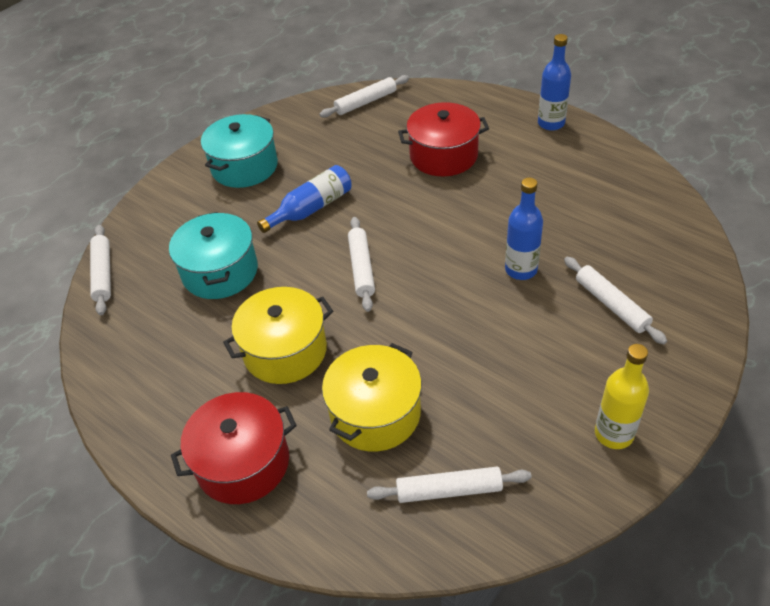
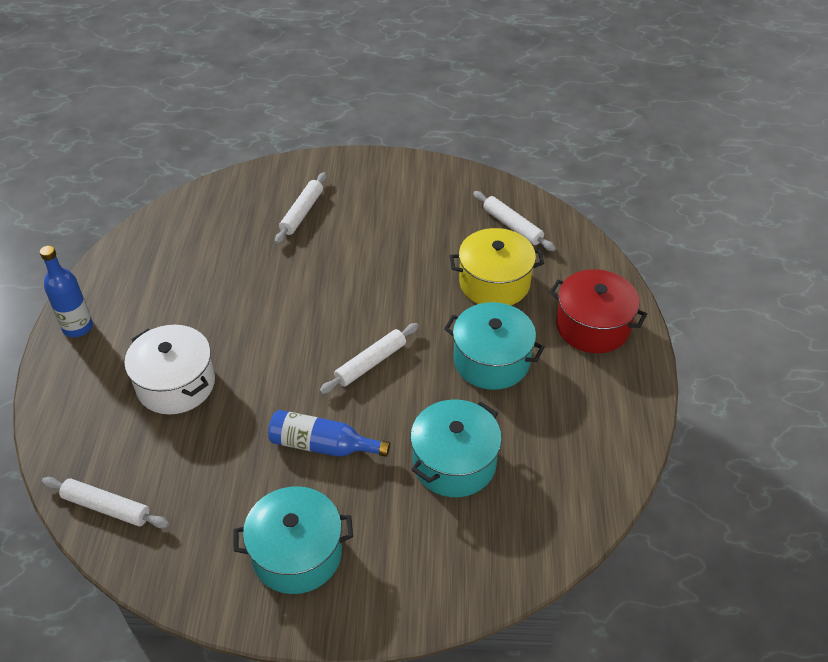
camera: 130 degrees left, 0 degrees up
(103, 274) = (536, 563): white rolling pin -> none
(285, 351) = (491, 361): yellow pot -> turquoise pot
(443, 155) = (176, 384): red pot -> white pot
(521, 270) = (300, 269): blue bottle -> none
(614, 434) = (410, 179): yellow bottle -> none

